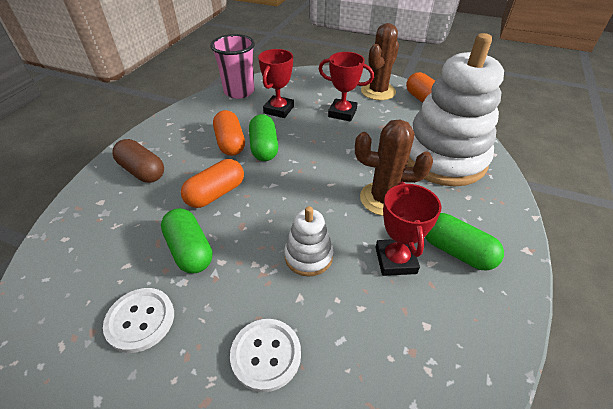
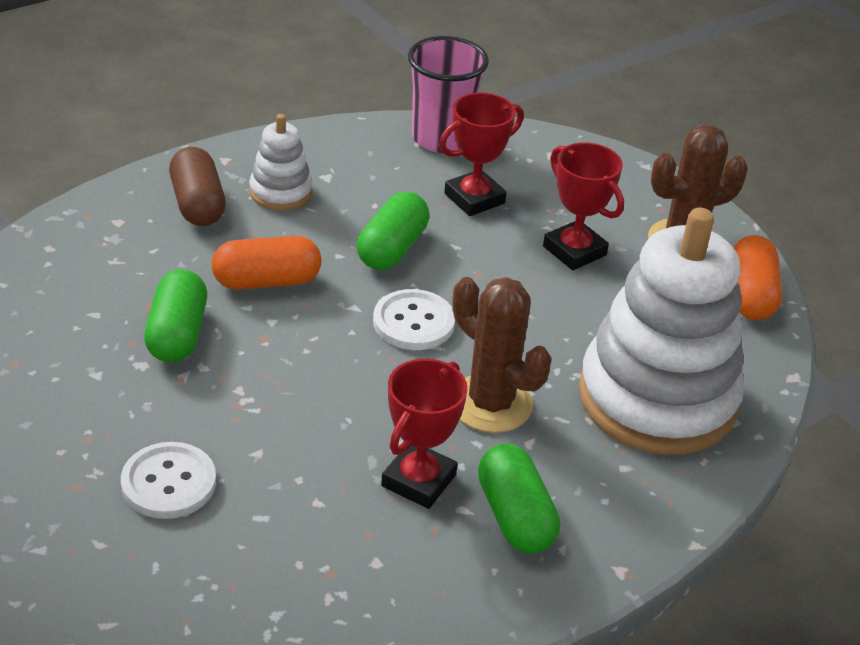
camera: 30 degrees right, 5 degrees down
(140, 320) = (69, 379): white button -> white button (413, 322)
(230, 143) = (350, 218): orange capsule -> none
(308, 256) = (312, 416): white stacking toy -> white stacking toy (281, 192)

